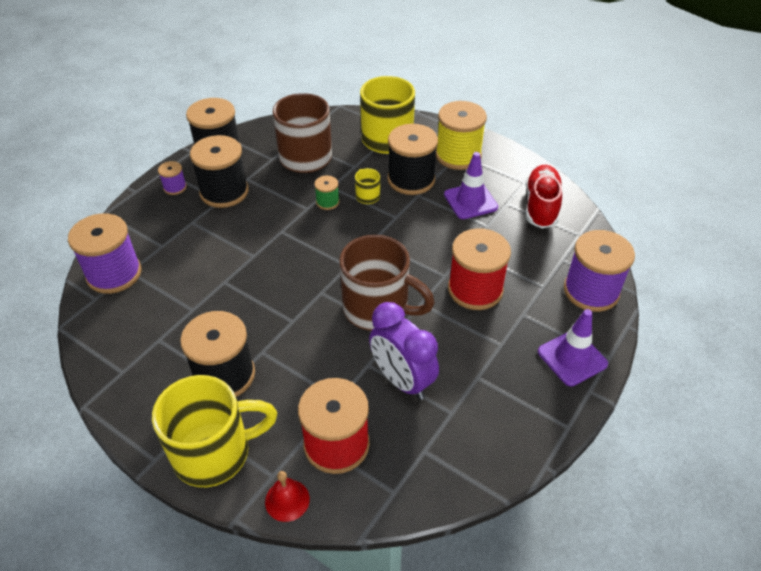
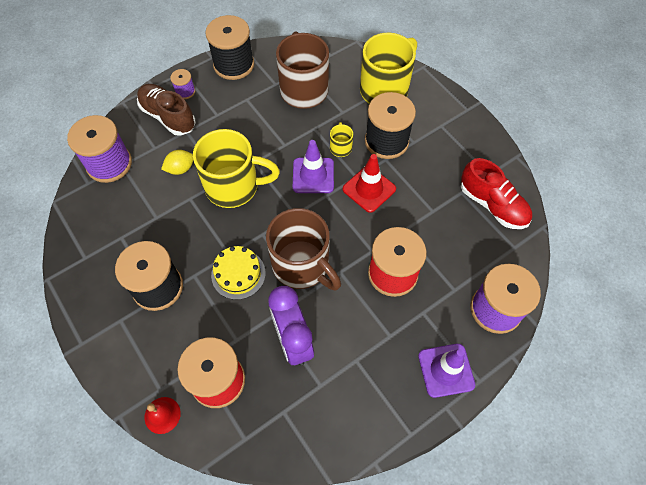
camera: 20 degrees right, 15 degrees up
(165, 214) = (168, 117): none -> brown shoe
(201, 257) = (180, 169): none -> yellow lemon
(215, 452) = (125, 354): yellow mug -> yellow mug (234, 186)
(224, 192) = (223, 108): black spool -> none
(312, 336) = (238, 274): none -> yellow cake
(327, 202) = (304, 144): green spool -> none
(414, 224) = (369, 189): none -> red traffic cone
(458, 155) = (440, 127): yellow spool -> none
(470, 201) = (430, 180): purple traffic cone -> purple traffic cone (313, 175)
(541, 206) = (492, 205): red shoe -> red shoe turned 105 degrees clockwise

